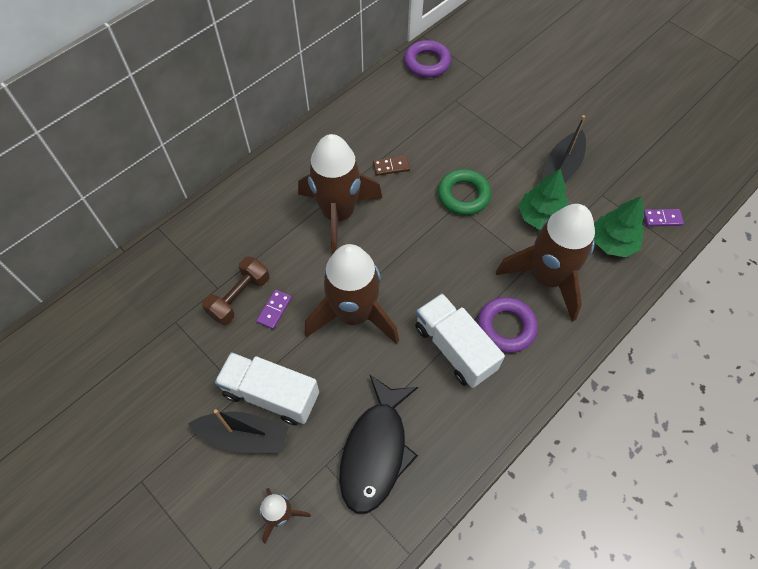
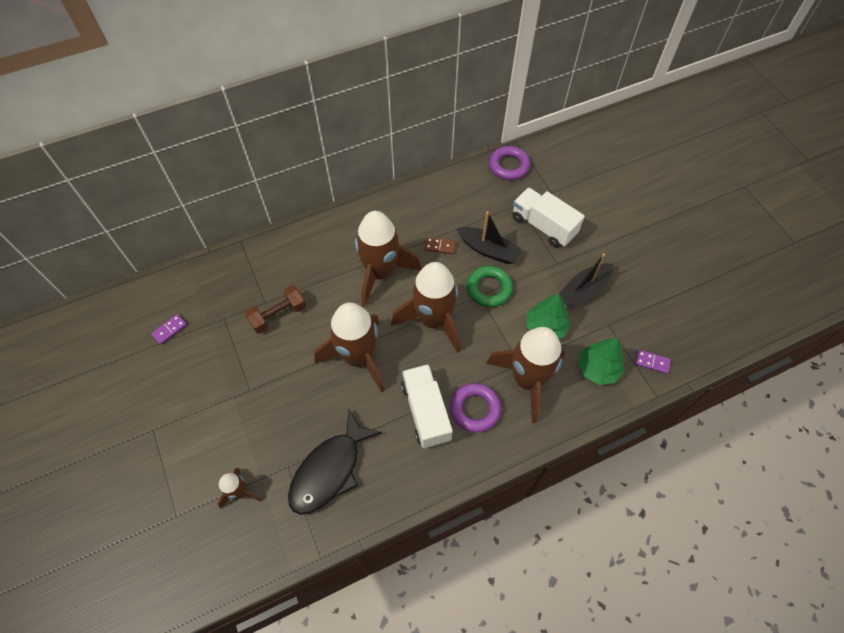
camera: 20 degrees right, 0 degrees up
(244, 436) = (238, 423): black boat -> black boat (488, 250)
(271, 395) = (270, 399): white truck -> white truck (543, 226)
(274, 310) = (300, 334): purple domino -> purple domino (169, 330)
(419, 247) = (433, 320): none -> brown rocket

